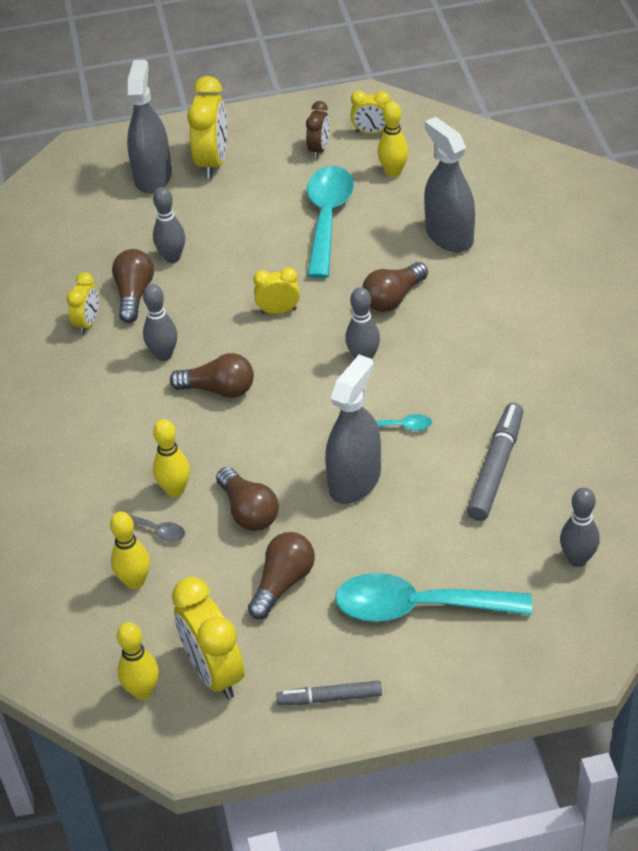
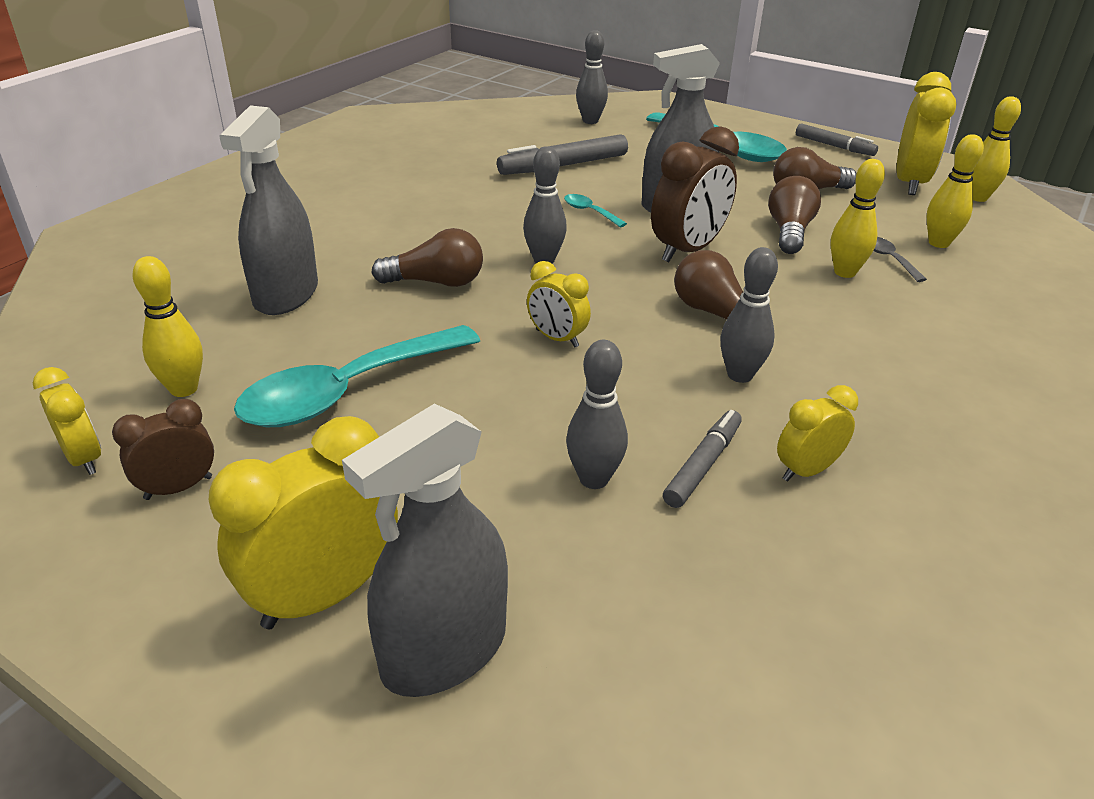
camera: 140 degrees left, 10 degrees down
(134, 294) = (703, 465): brown light bulb -> grey marker
(292, 435) = (687, 250): none -> brown clock

